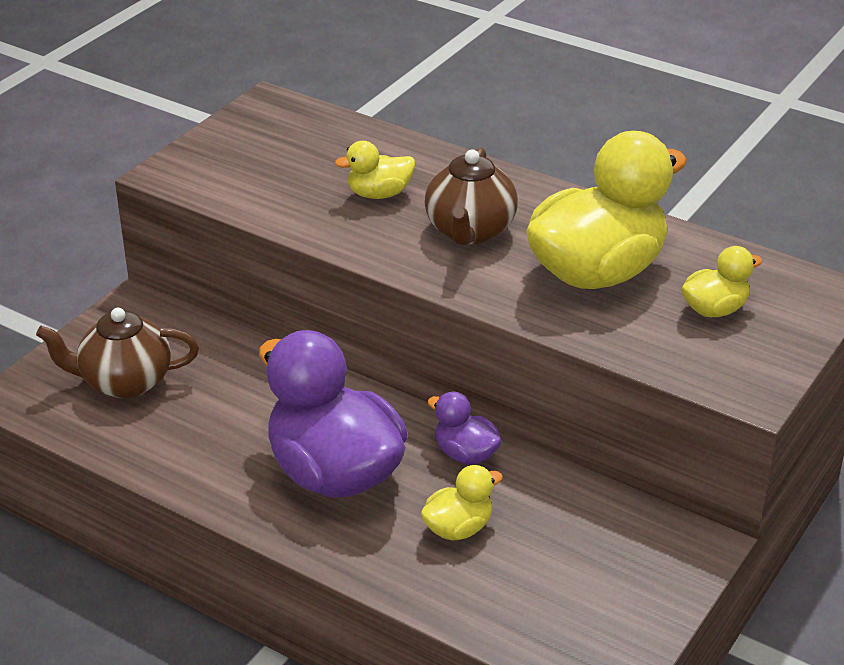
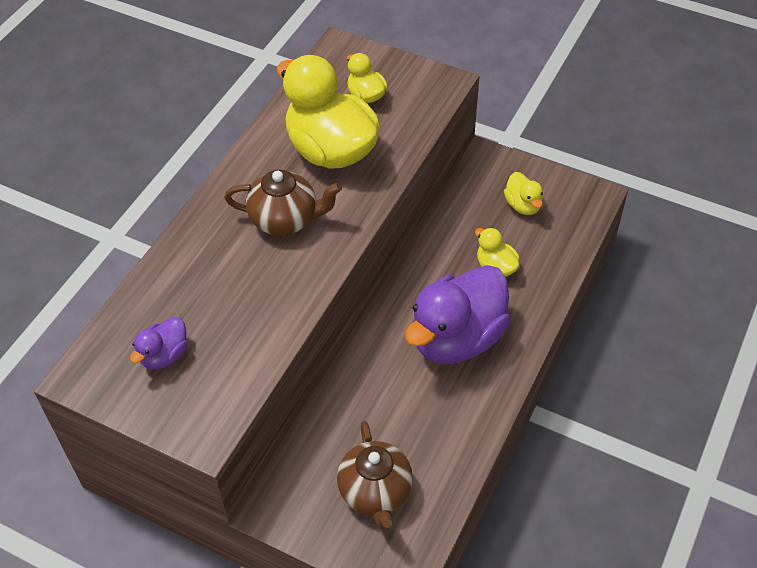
camera: 95 degrees left, 15 degrees up
(379, 194) = (235, 279): yellow duck -> yellow duck (523, 205)
(465, 454) = (426, 269): purple duck -> purple duck (164, 355)

